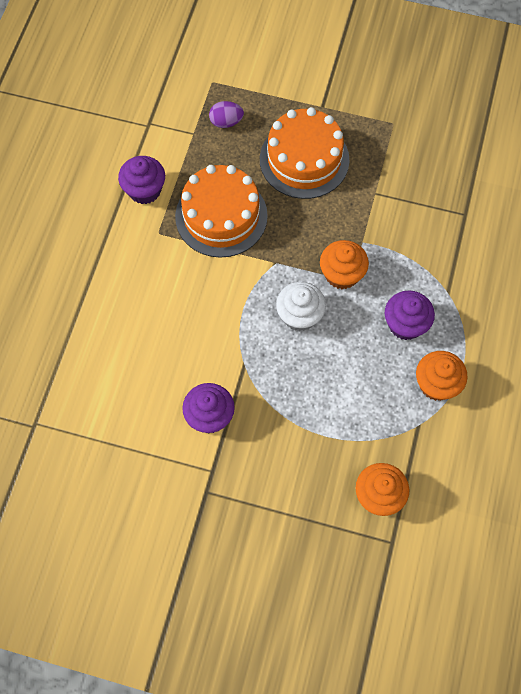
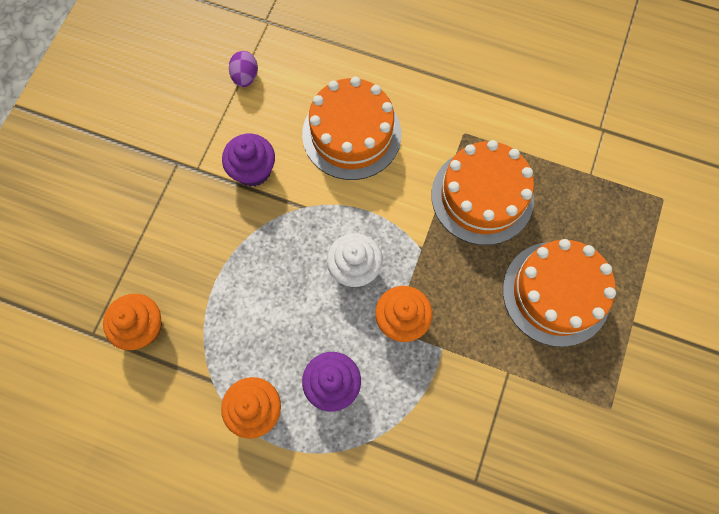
camera: 95 degrees right, 5 degrees up
(144, 190) = (516, 121): purple cupcake -> none
(165, 329) = (351, 134): none -> orange cake
(226, 122) = (607, 210): purple egg -> purple egg (245, 77)

